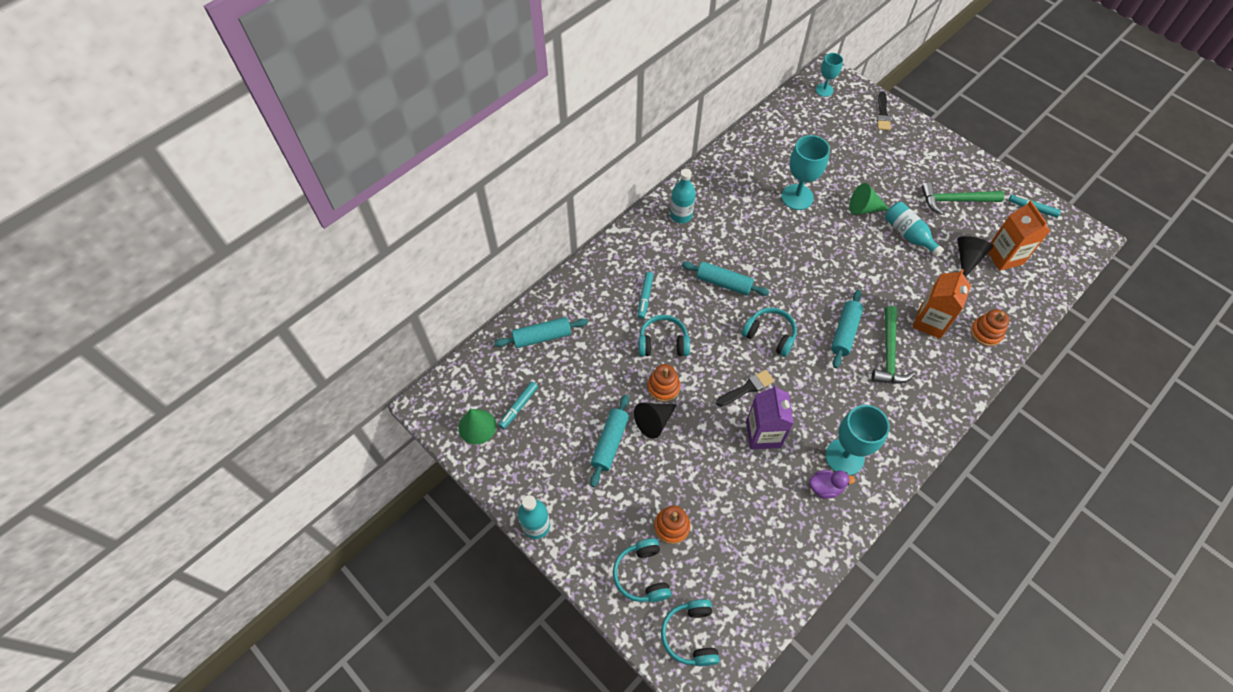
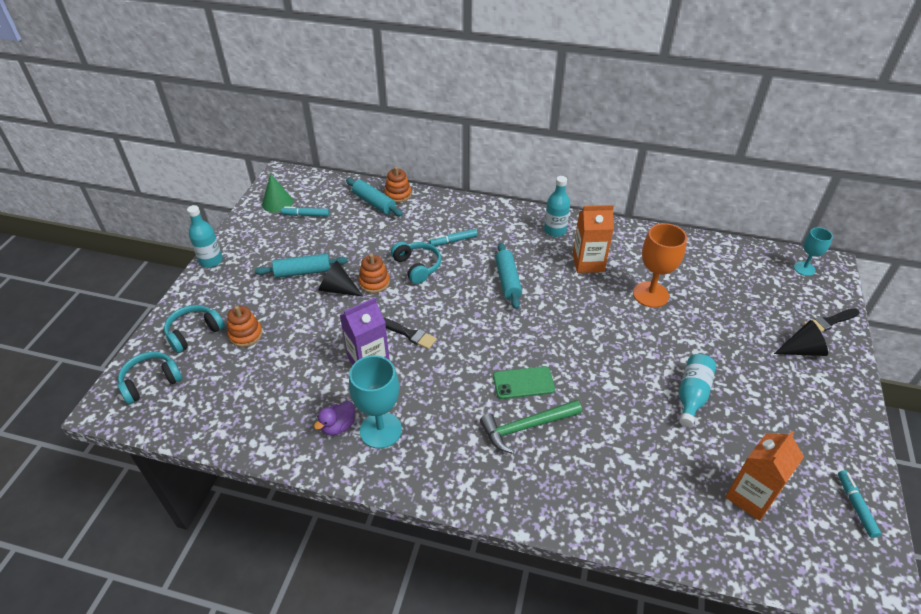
camera: 60 degrees right, 15 degrees down
(770, 335) = (477, 330): turquoise headphones -> none
(797, 197) = (650, 294): turquoise goblet -> orange goblet
(825, 487) = (338, 426): purple duck -> purple duck turned 75 degrees clockwise
(845, 332) = (523, 383): turquoise rolling pin -> green phone
(864, 208) = (688, 348): green cone -> none
(930, 322) = (594, 451): orange carton -> orange carton (588, 263)
(955, 200) = (782, 422): green hammer -> none
(967, 258) = (712, 459): black cone -> black cone (802, 350)
(985, 333) = (624, 510): orange stacking toy -> orange stacking toy (398, 194)

